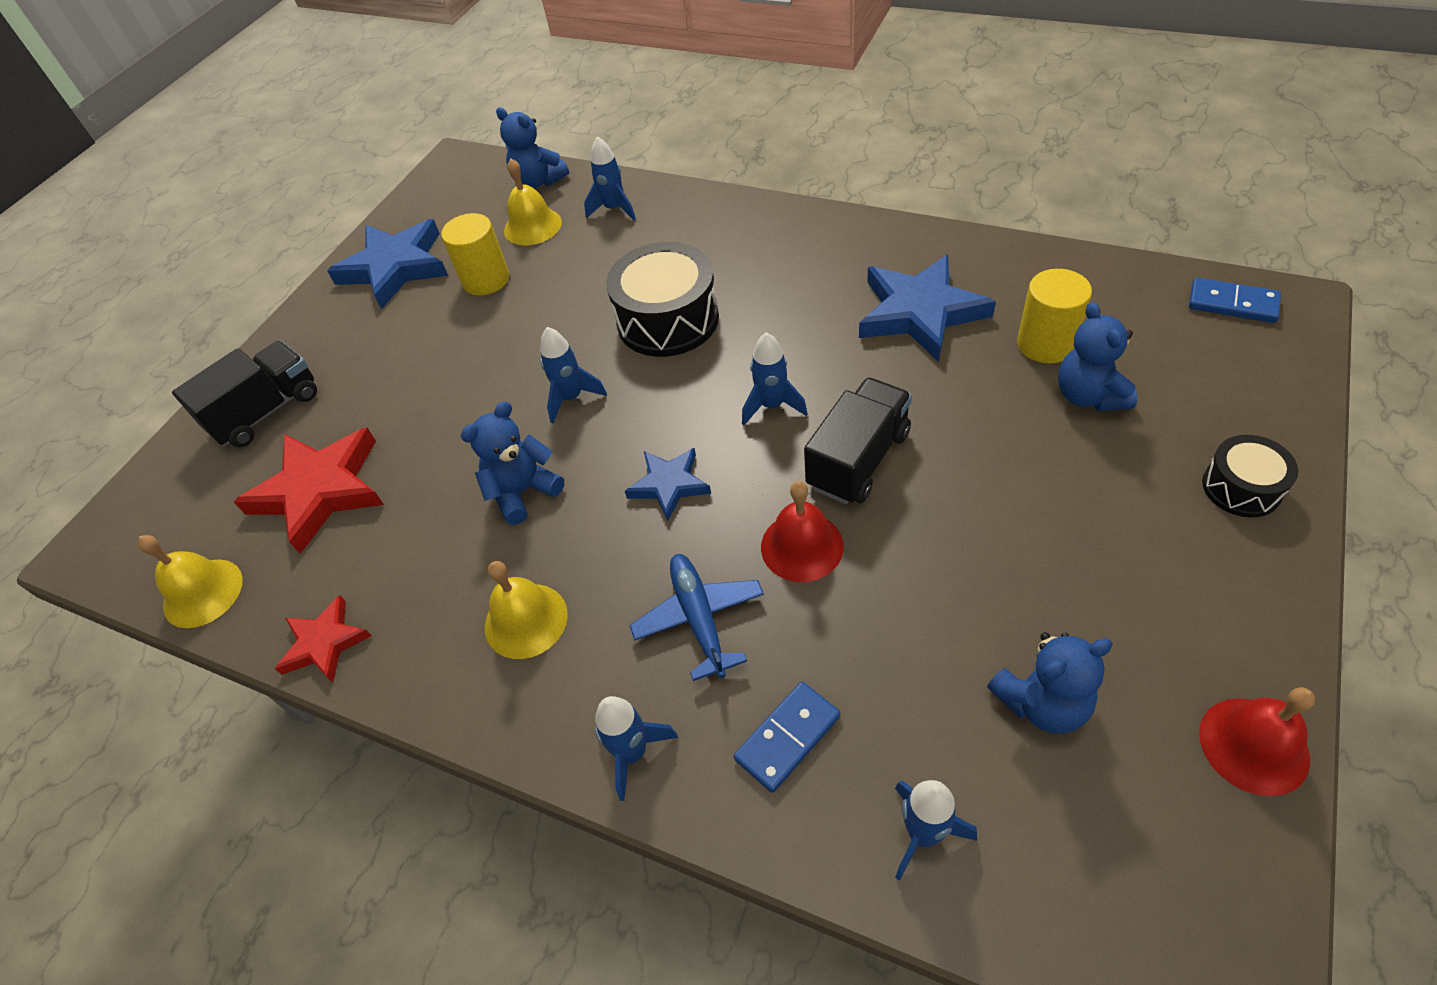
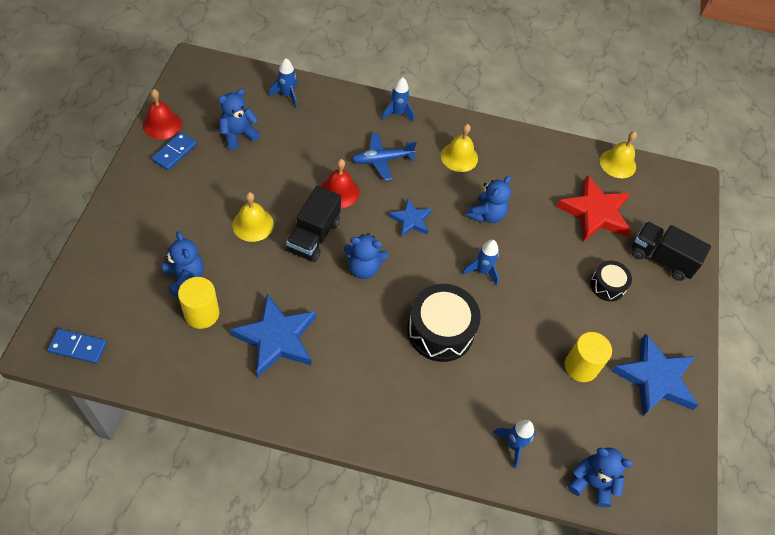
camera: 155 degrees right, 5 degrees up
(266, 411) = (661, 259): black truck -> black truck turned 90 degrees clockwise
(325, 643) = (545, 145): red star -> none
(532, 226) = (572, 424): yellow bell -> yellow bell (253, 224)
(699, 618) = (382, 160): blue plane -> blue plane turned 105 degrees clockwise
(772, 406) = (363, 268): blue rocket -> blue teddy bear
(787, 737) = (338, 120): blue domino -> blue domino (174, 152)
(1241, 487) = (124, 225): black drum -> black drum (607, 285)

